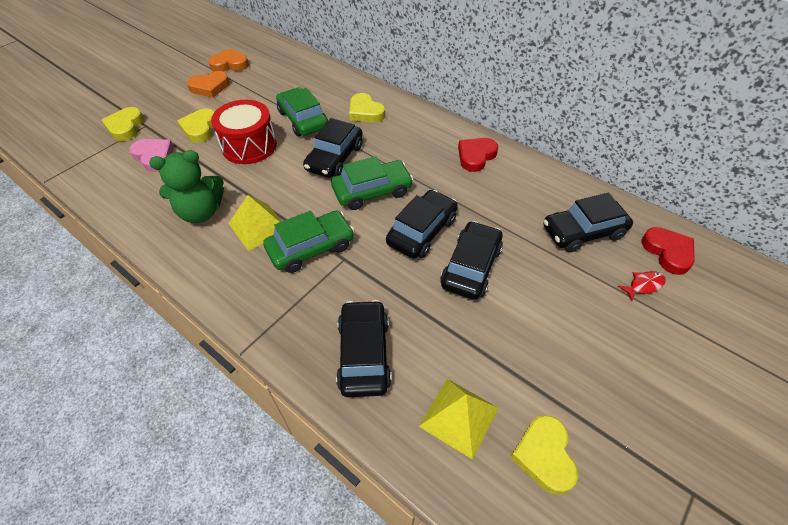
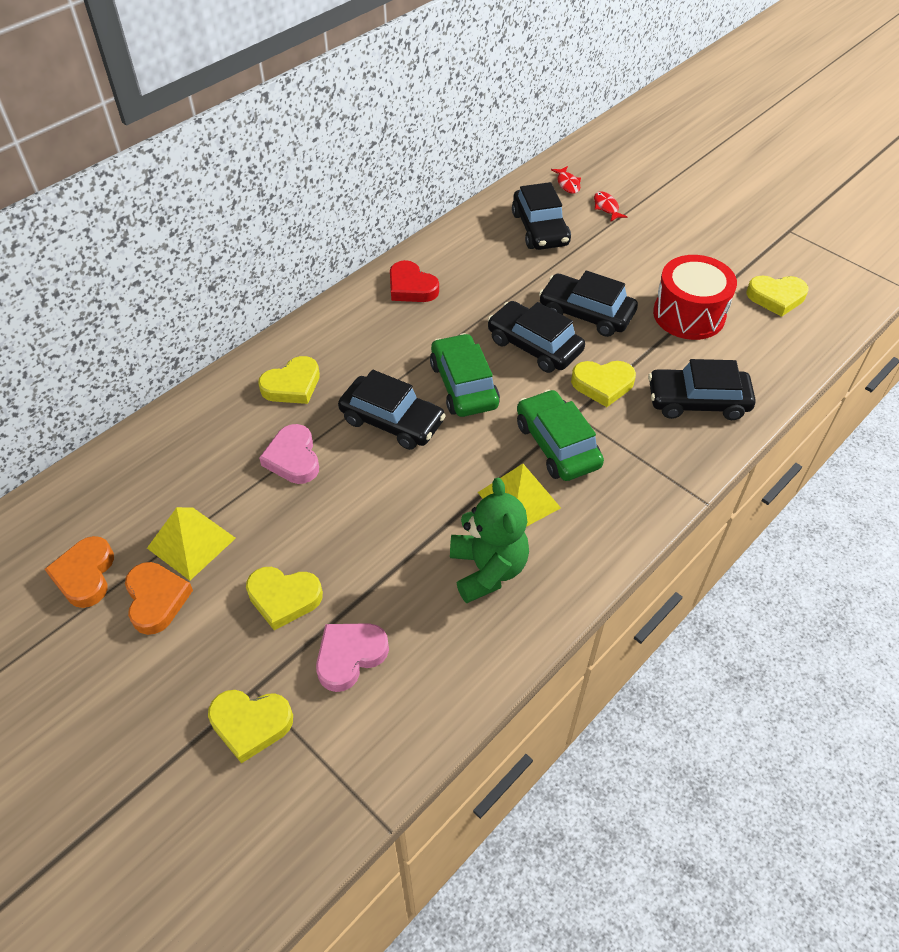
camera: 85 degrees left, 0 degrees up
(249, 146) = (346, 523): red drum -> red drum (689, 314)
(303, 120) = (293, 458): green car -> pink heart
(380, 278) = (603, 384): none -> yellow heart
(459, 417) = (752, 341): yellow pyramid -> yellow pyramid (191, 543)
(668, 252) = (567, 184): red heart -> red fish

